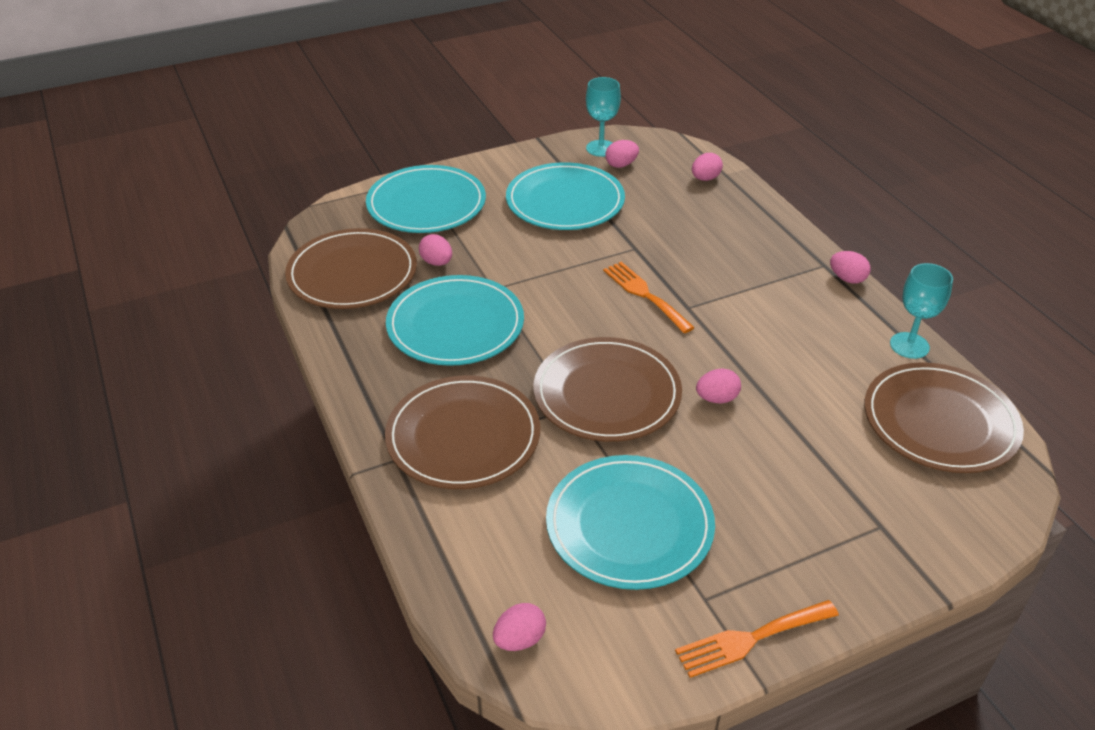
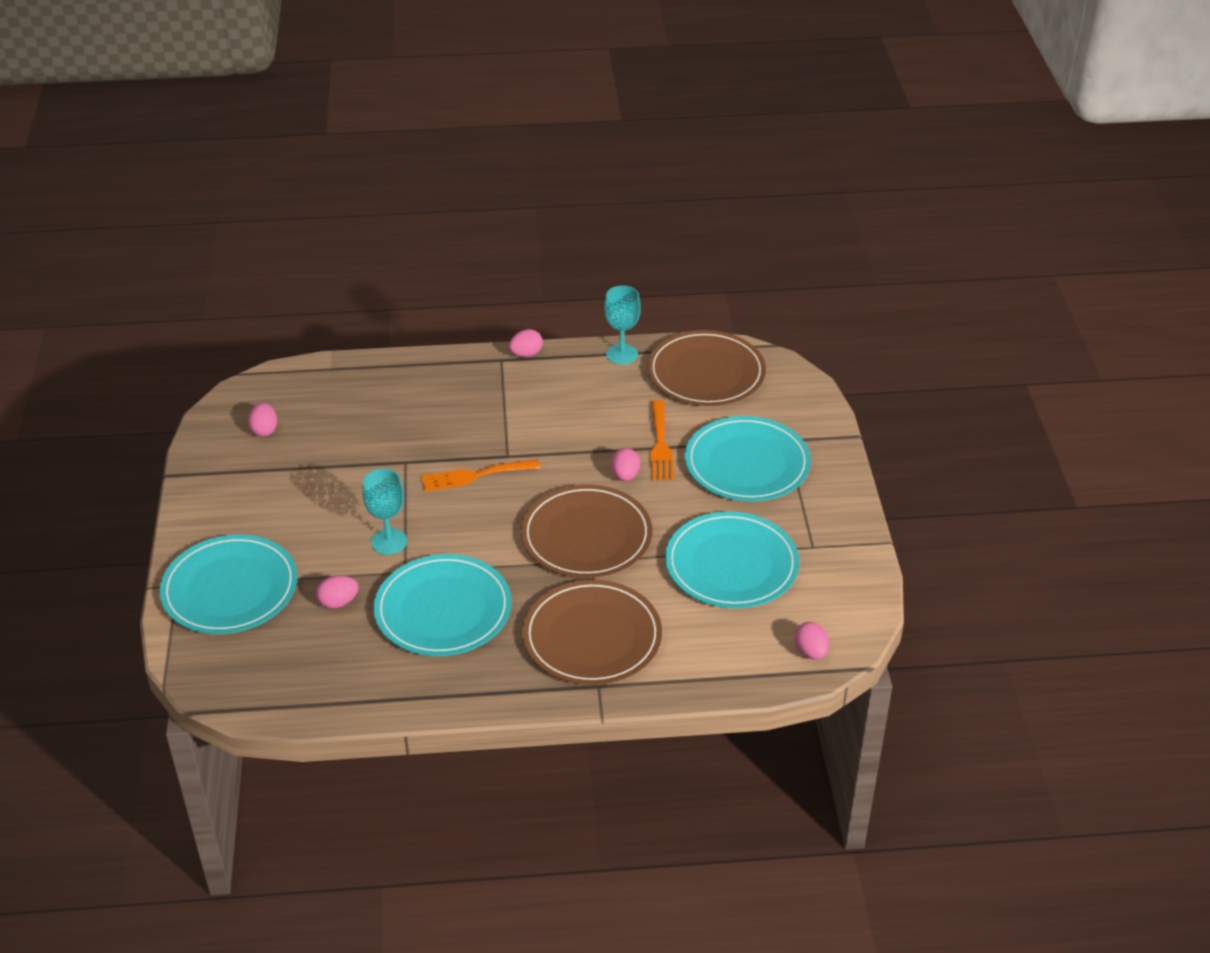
camera: 70 degrees left, 0 degrees up
(352, 273) = (315, 670): brown plate -> none
(565, 201) = (298, 486): turquoise plate -> turquoise plate (747, 463)
(601, 148) = (224, 435): turquoise goblet -> turquoise goblet (389, 541)
(705, 178) = (329, 383): pink egg -> none
(750, 639) = (852, 535): orange fork -> orange fork (660, 445)

